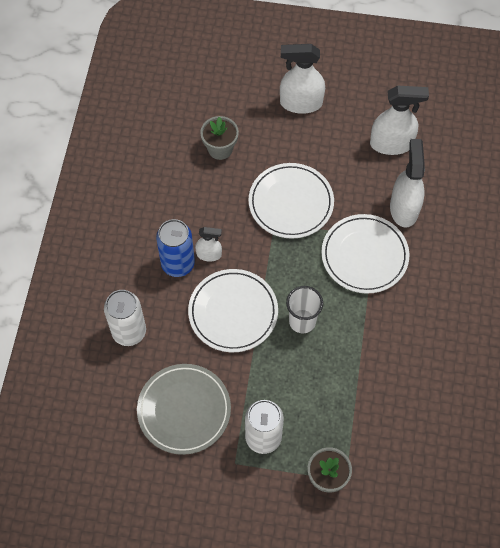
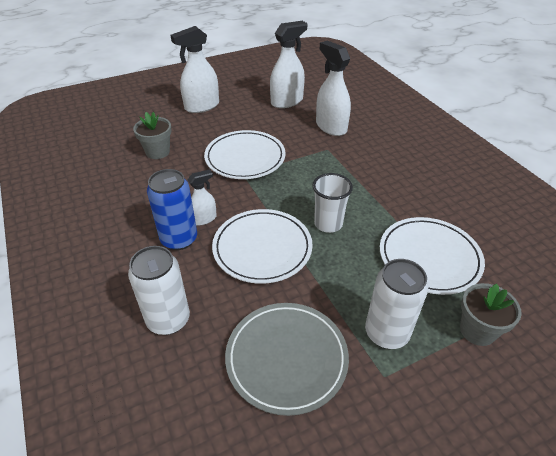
camera: 35 degrees left, 20 degrees down
(364, 255) = (332, 162): white plate -> white plate (429, 257)

